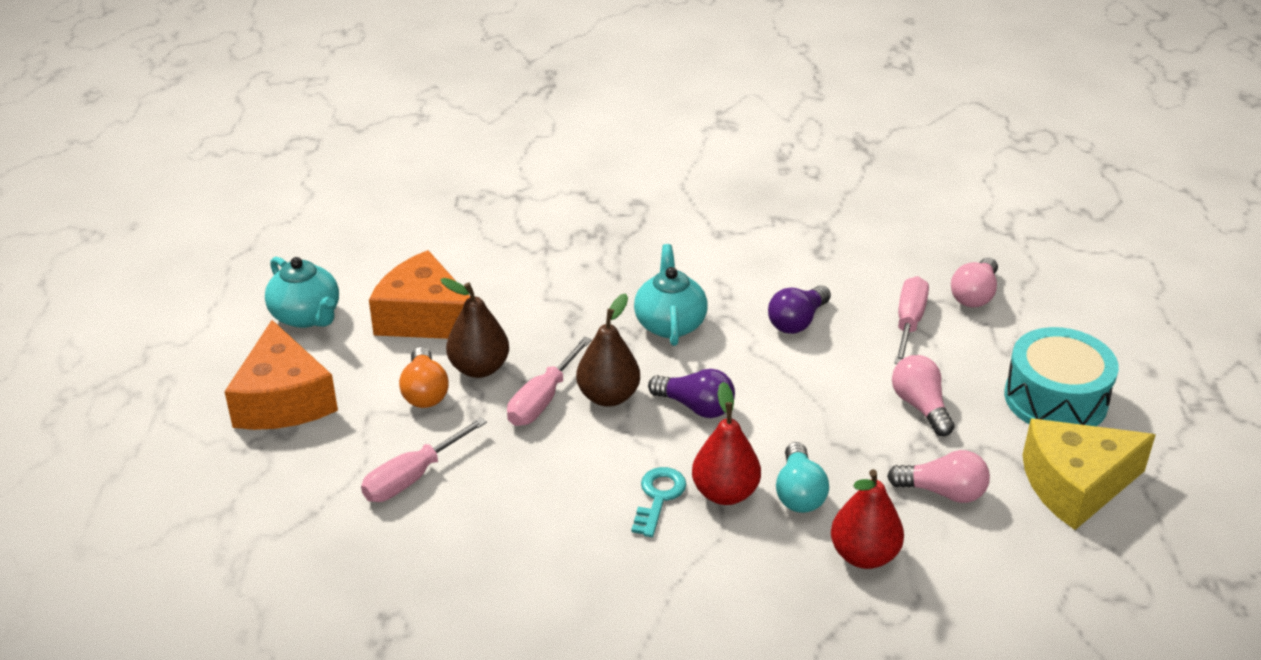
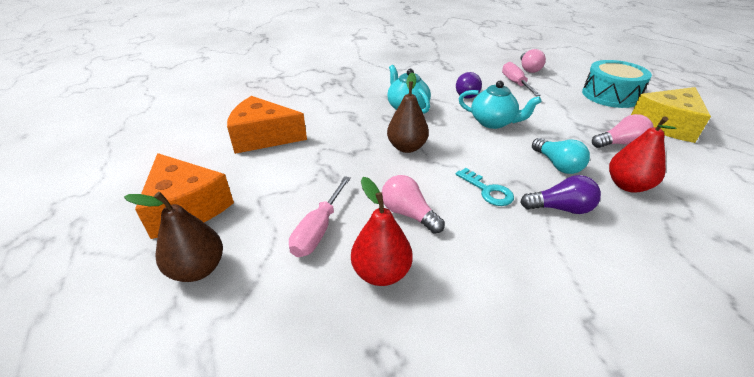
camera: 25 degrees left, 0 degrees up
(307, 316) = (180, 154): turquoise teapot -> turquoise teapot (493, 122)
(425, 392) = (290, 175): orange light bulb -> none
(479, 368) = (317, 153): brown pear -> brown pear (198, 269)
(542, 400) = (370, 159): pink screwdriver -> none
(658, 497) = (488, 191): turquoise key -> turquoise key turned 150 degrees clockwise
(695, 407) = (458, 140): purple light bulb -> purple light bulb (560, 208)
(725, 493) = (521, 177): red pear -> red pear (381, 273)
(920, 406) = (562, 112): pink light bulb -> pink light bulb (408, 214)

